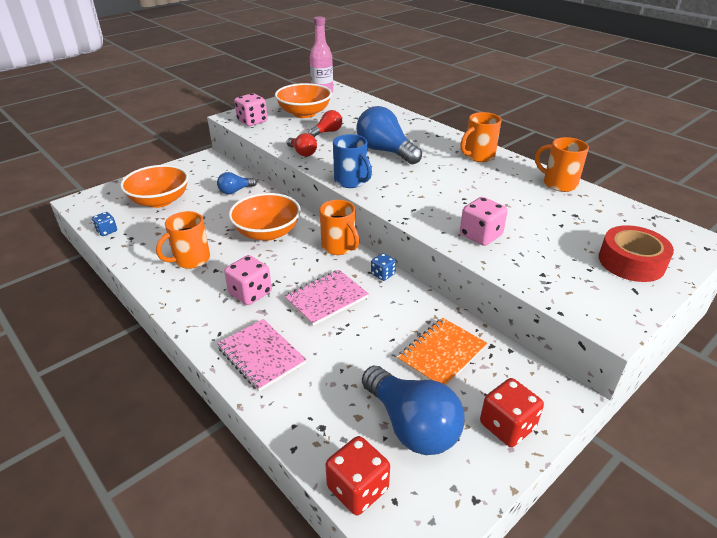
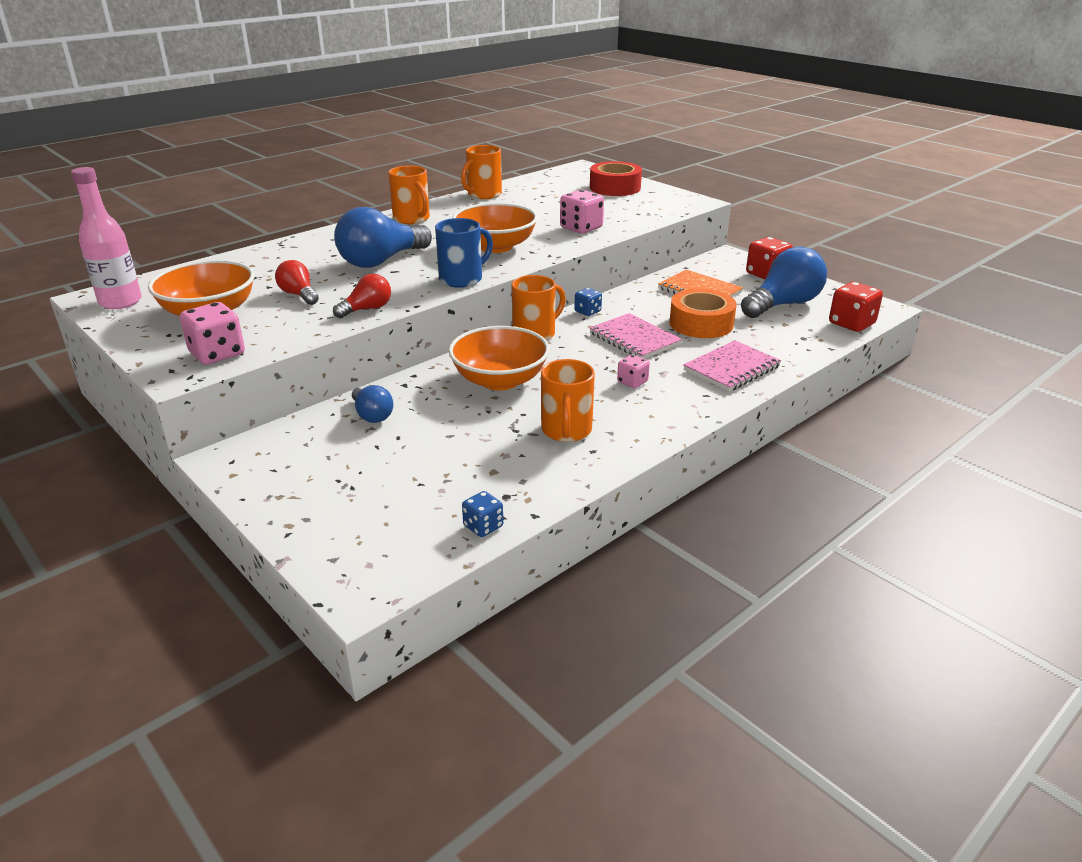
camera: 90 degrees left, 5 degrees down
(160, 201) = (385, 486): orange bowl -> orange bowl (495, 246)
(190, 260) = (566, 431): orange mug -> orange mug turned 45 degrees clockwise
(250, 293) = (632, 382): pink dice -> pink dice, size x0.59
(358, 346) = (701, 323): none -> orange tape

